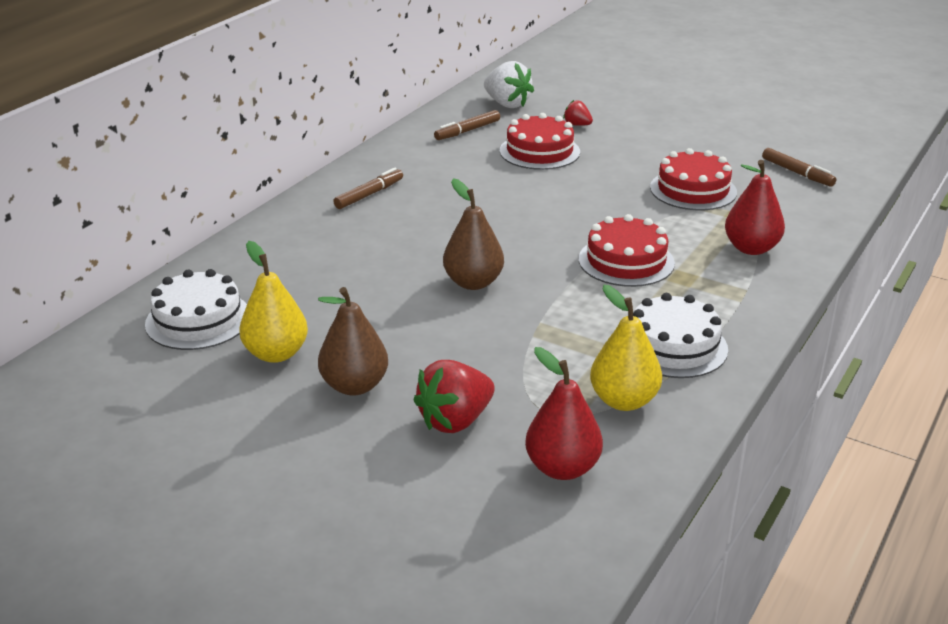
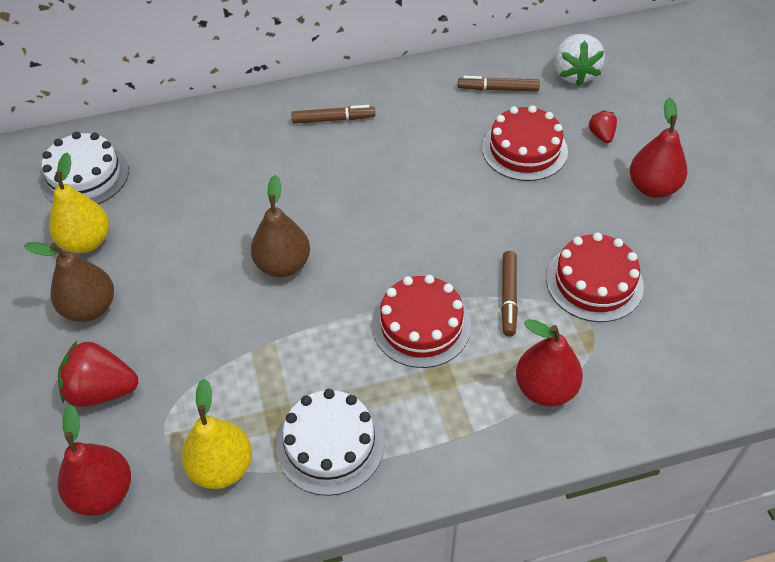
camera: 45 degrees right, 20 degrees up
(650, 134) = (652, 187): none -> red pear
(797, 173) = (729, 328): brown marker -> brown marker (508, 297)

